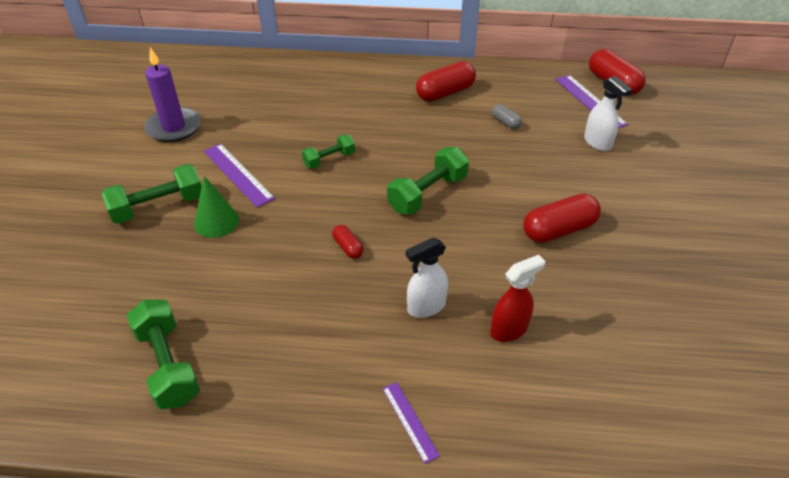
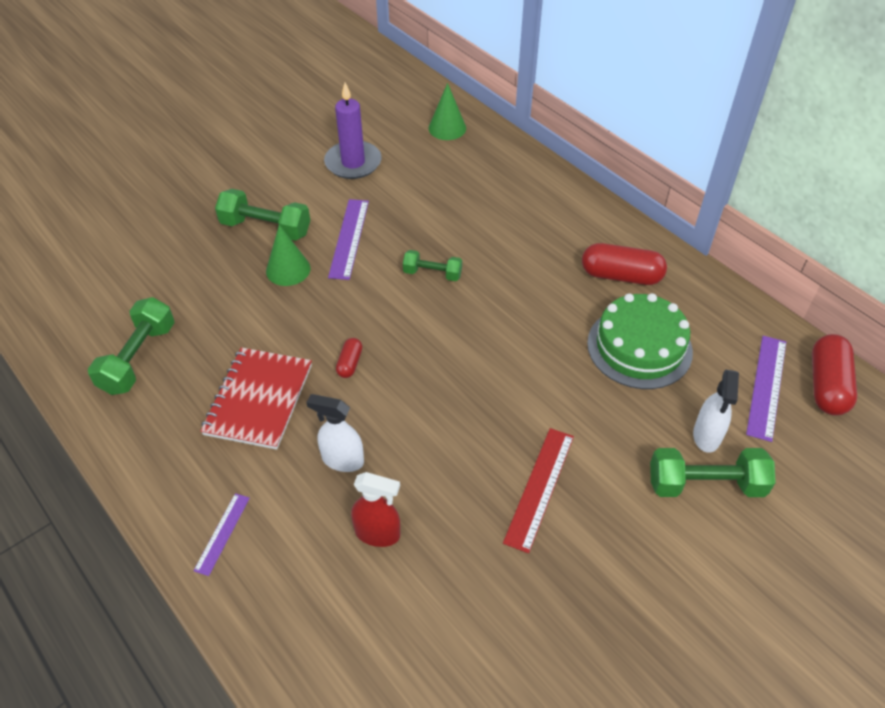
camera: 45 degrees right, 5 degrees up
(219, 72) = (447, 128): none -> green cone
(313, 317) = (259, 399): none -> red notebook
(427, 193) = (471, 364): green dumbbell -> green dumbbell (705, 484)
(505, 122) = (639, 347): grey capsule -> green cake
(558, 230) = (540, 488): red capsule -> red ruler

